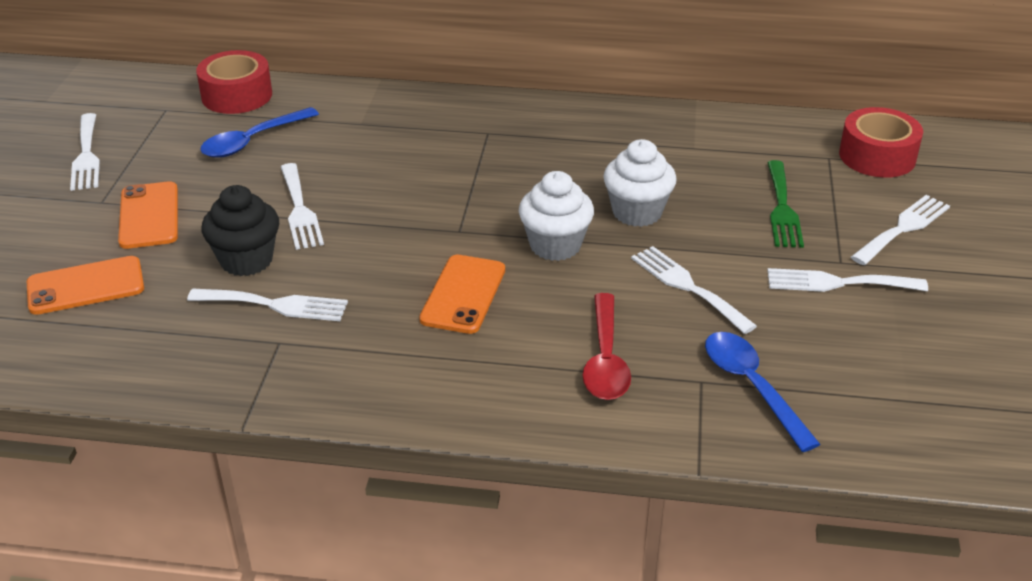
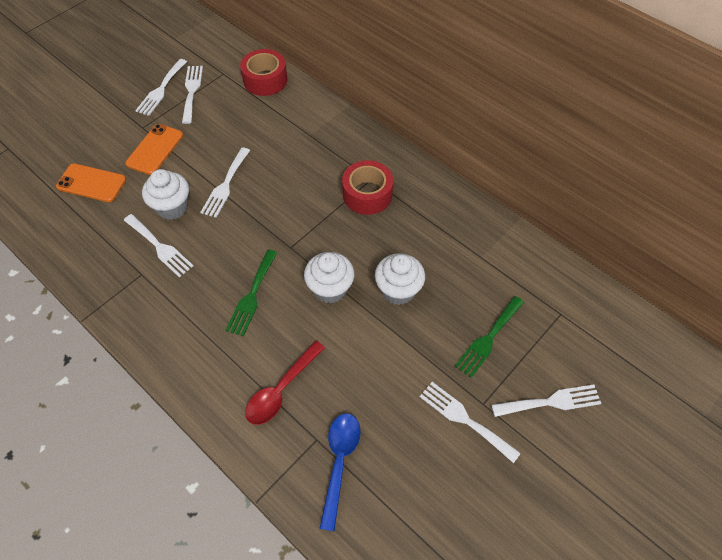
camera: 35 degrees right, 20 degrees up
(246, 260) = (172, 207): black cupcake -> white cupcake
(253, 141) = (245, 120): blue spoon -> none
(463, 294) = (252, 296): orange phone -> green fork
(688, 287) = (374, 365): white fork -> white fork (192, 91)
(877, 156) = (595, 331): red tape -> red tape (367, 194)

